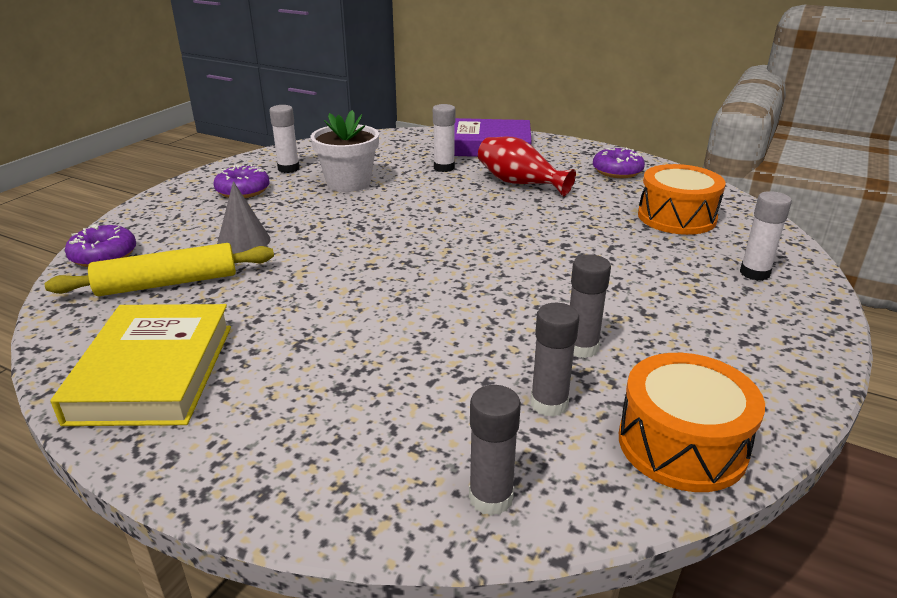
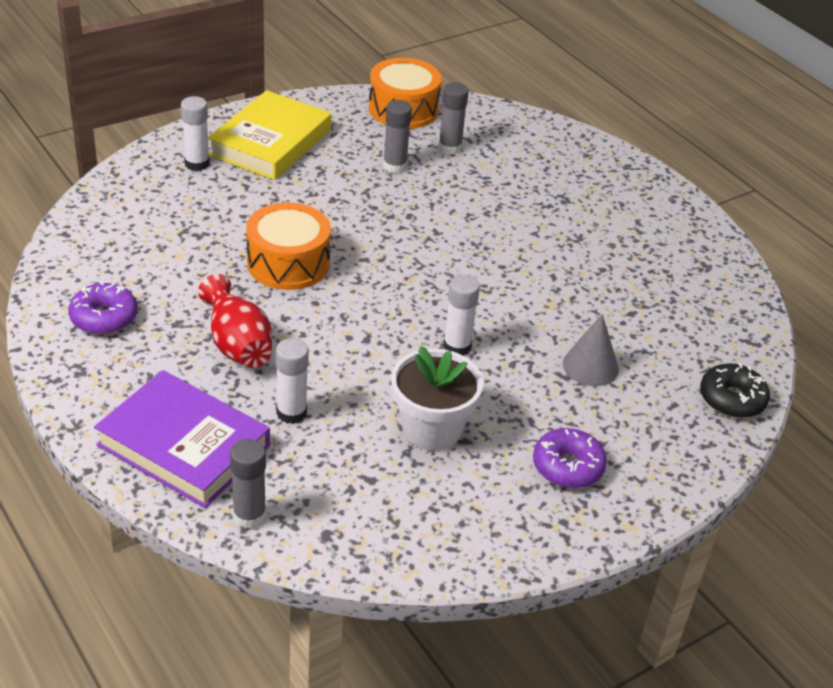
camera: 155 degrees left, 10 degrees up
(104, 256) = (732, 399): purple donut -> black donut
(153, 372) = (683, 253): yellow book -> yellow book (270, 142)
(168, 283) = (669, 335): yellow rolling pin -> none
(288, 169) = (491, 500): white glue stick -> white glue stick (457, 346)
(491, 498) = (518, 126): grey glue stick -> grey glue stick (249, 516)
(676, 217) = (158, 233): orange drum -> orange drum (288, 263)

